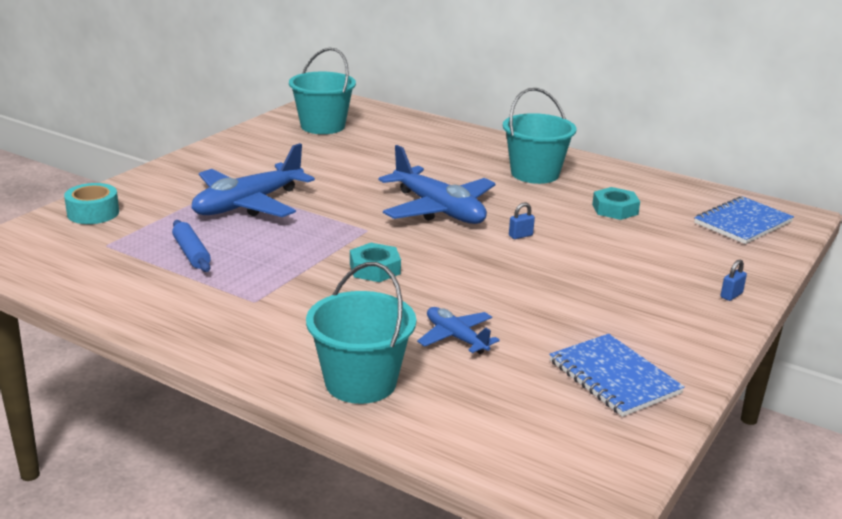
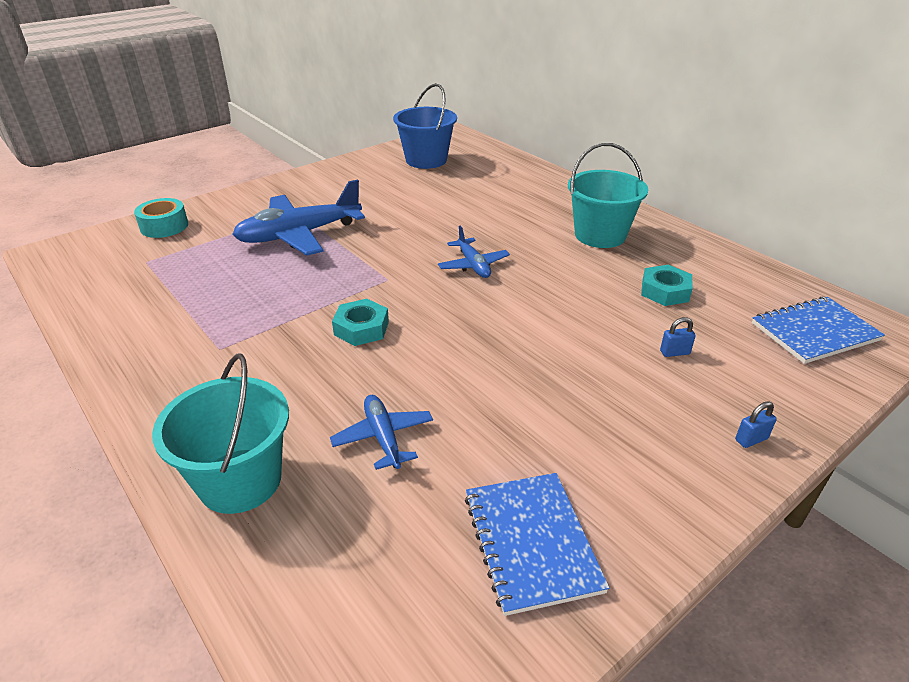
camera: 20 degrees right, 10 degrees up
(191, 253) = (208, 282): blue rolling pin -> none
(322, 126) = (426, 160): turquoise bucket -> blue bucket
(438, 209) = (473, 265): blue plane -> blue plane, size x0.53
(520, 236) = (539, 310): blue padlock -> blue padlock (674, 352)

